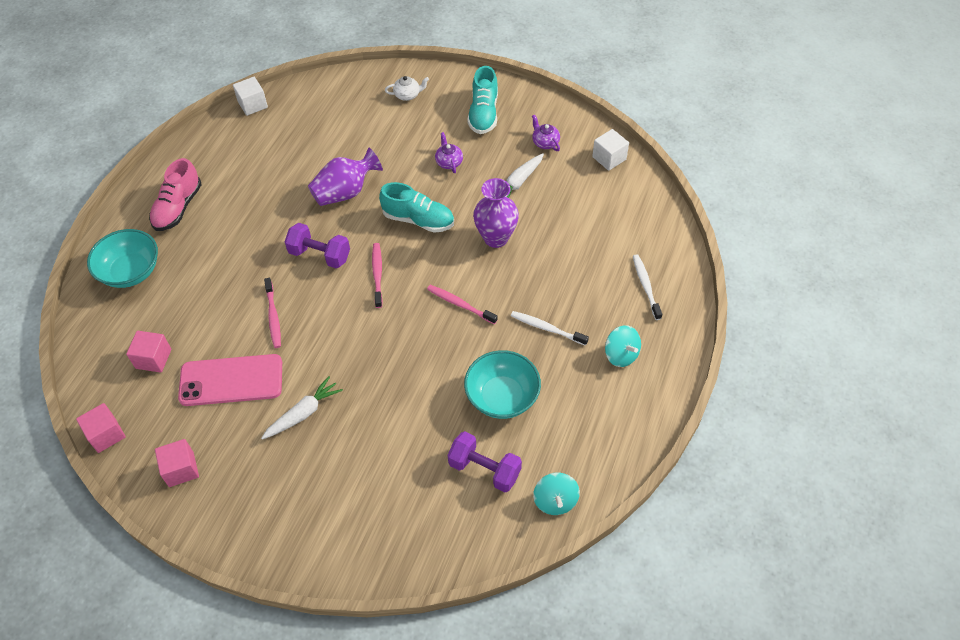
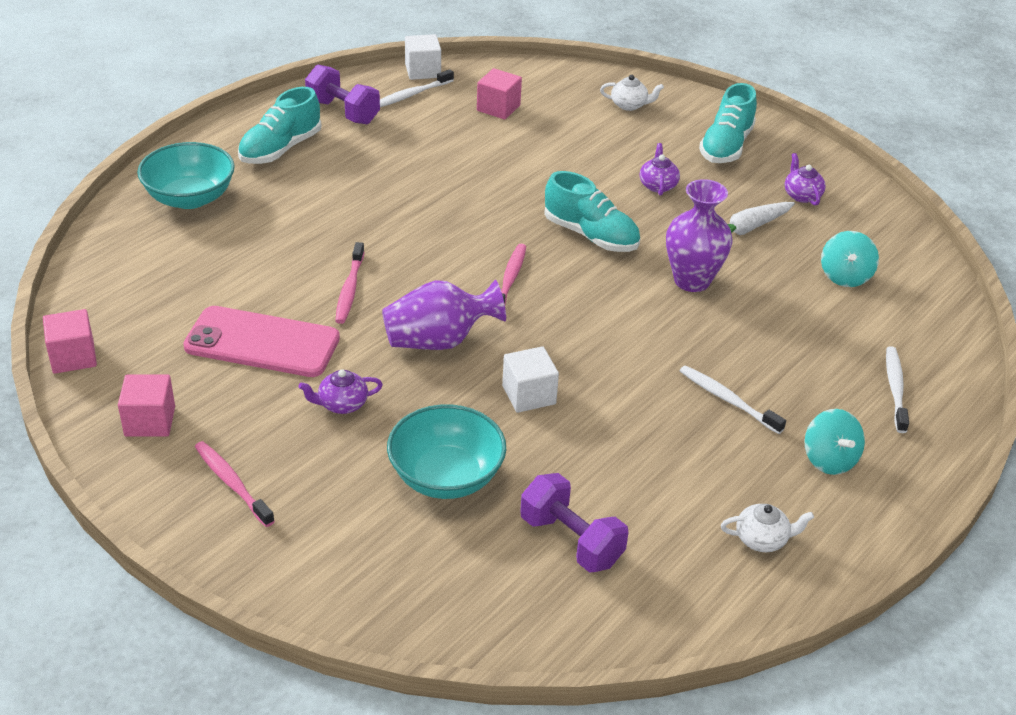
camera: 15 degrees right, 15 degrees down
(153, 359) = (173, 293): pink cube -> pink cube (498, 108)
(178, 208) = (280, 149): pink shoe -> turquoise shoe
(252, 130) = (411, 95): none -> white toothbrush
(303, 413) = (342, 404): white carrot -> purple teapot
(320, 255) = (441, 240): purple dumbbell -> purple dumbbell (343, 112)
(345, 192) = (503, 184): purple vase -> purple vase (439, 341)
(460, 304) = (612, 341): pink toothbrush -> pink toothbrush (232, 483)
(502, 397) = (631, 462): turquoise bowl -> turquoise bowl (446, 477)
(555, 501) = (663, 610): turquoise spinning top -> turquoise spinning top (845, 276)
(598, 428) = (762, 539): none -> white teapot
(609, 158) = (889, 233): white cube -> white cube (529, 395)

